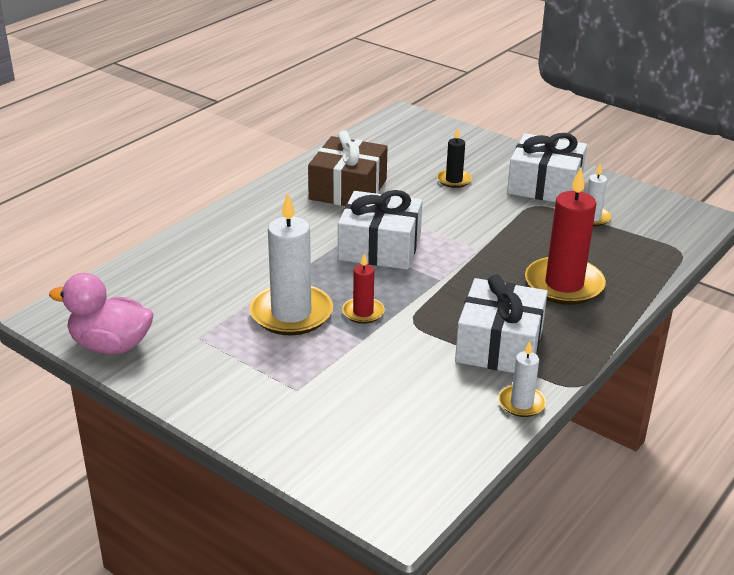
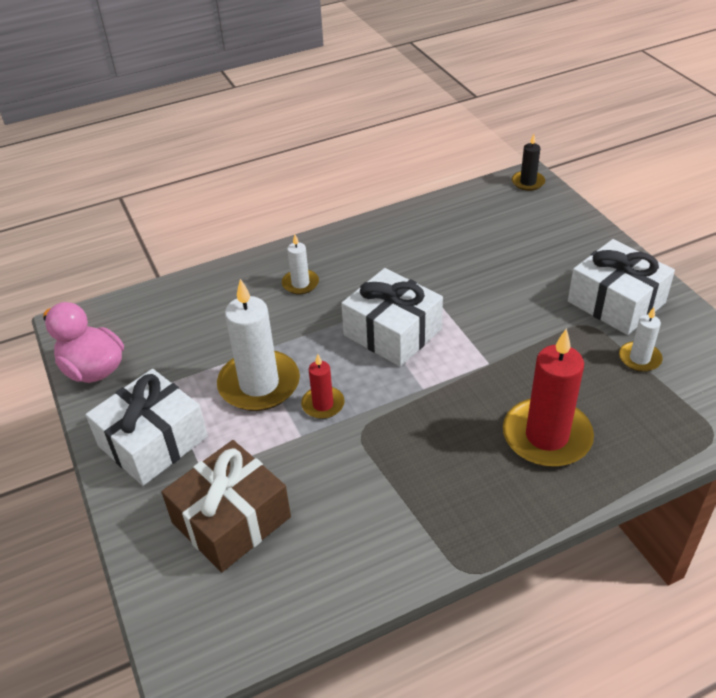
camera: 30 degrees right, 10 degrees up
(348, 189) = (411, 255): brown gift -> brown gift (231, 520)
(454, 180) = (523, 270): black candle -> black candle (528, 182)
(499, 345) = (424, 490): white gift -> white gift (153, 441)
(521, 403) = (395, 572): white candle -> white candle (300, 283)

